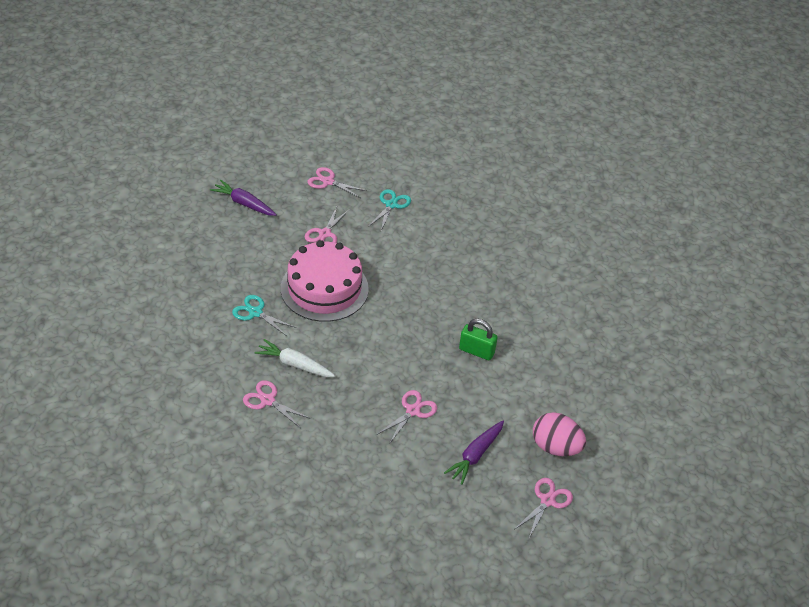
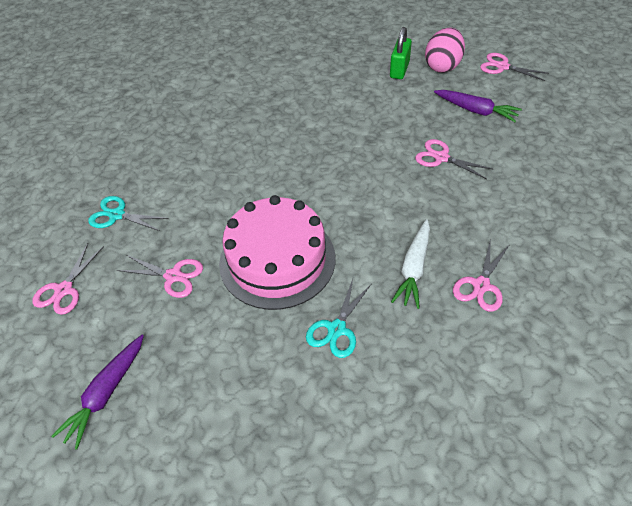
camera: 90 degrees left, 5 degrees up
(476, 351) = (344, 121): green padlock -> green padlock (399, 70)

